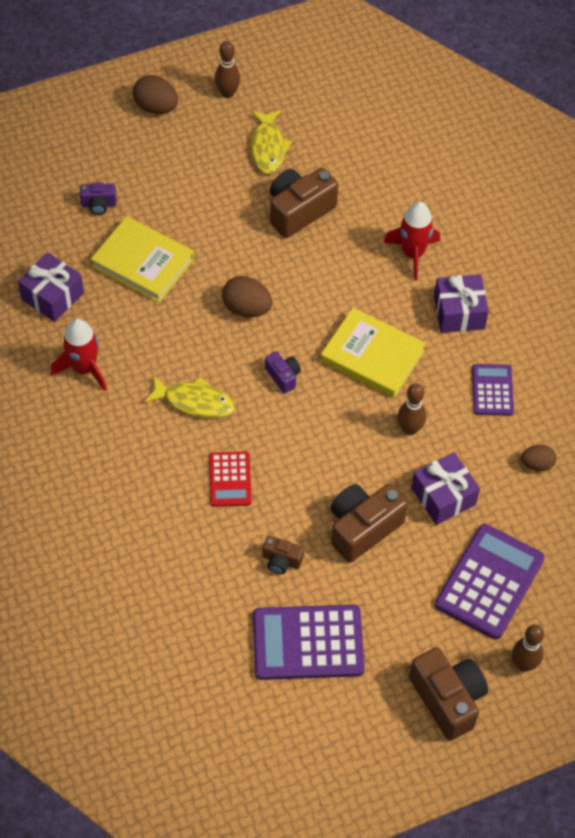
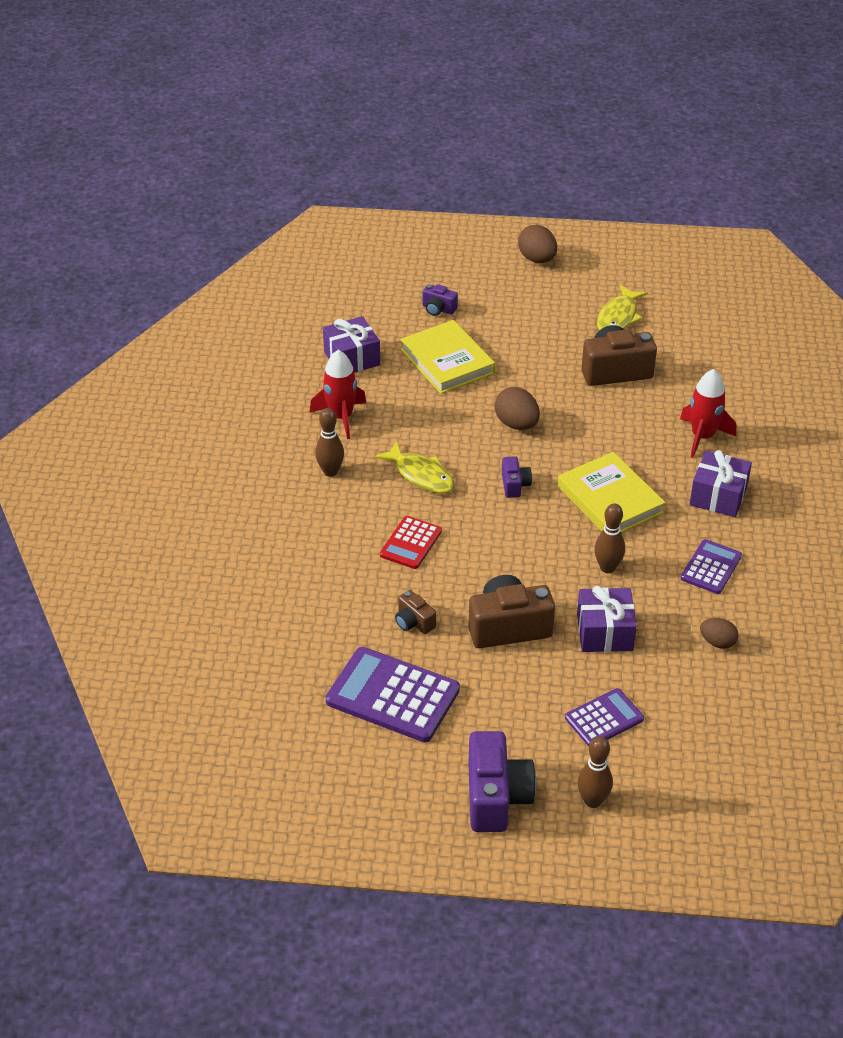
camera: 30 degrees right, 15 degrees down
(227, 93) = (608, 269): brown bowling pin -> brown bowling pin (330, 472)
(448, 699) = (496, 797): brown camera -> purple camera
(489, 582) = (604, 718): purple calculator -> purple calculator, size x0.58

